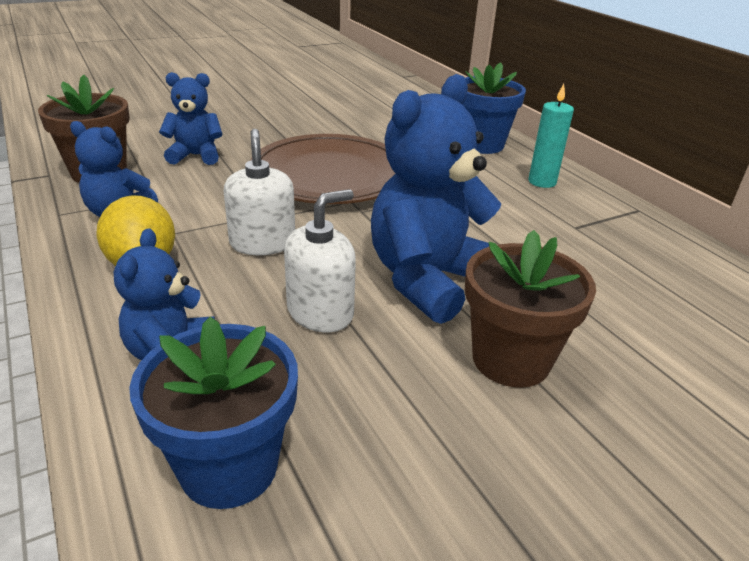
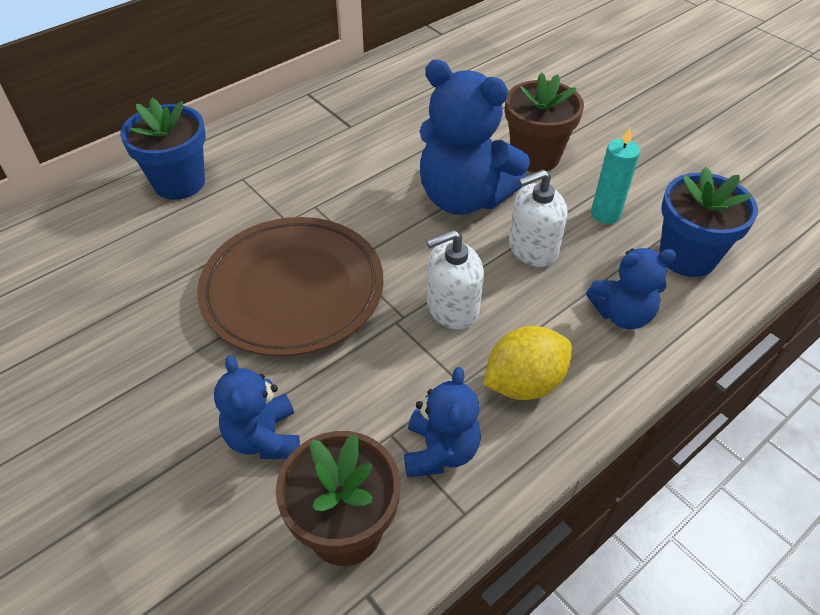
camera: 100 degrees left, 15 degrees up
(320, 312) = (532, 248): white soap dispenser -> white soap dispenser turned 60 degrees counterclockwise
(542, 182) = (267, 142): turquoise candle -> turquoise candle (605, 214)

